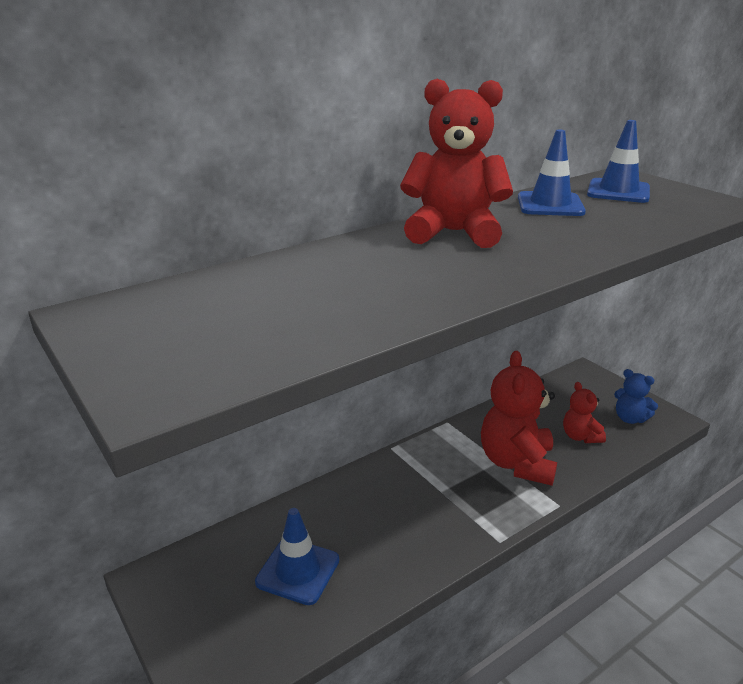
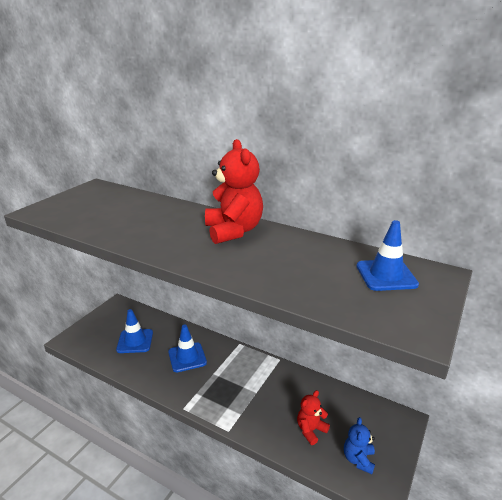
camera: 65 degrees right, 0 degrees up
(517, 463) = (258, 401): red teddy bear -> none
(550, 205) = (318, 252): blue traffic cone -> blue traffic cone (187, 357)

